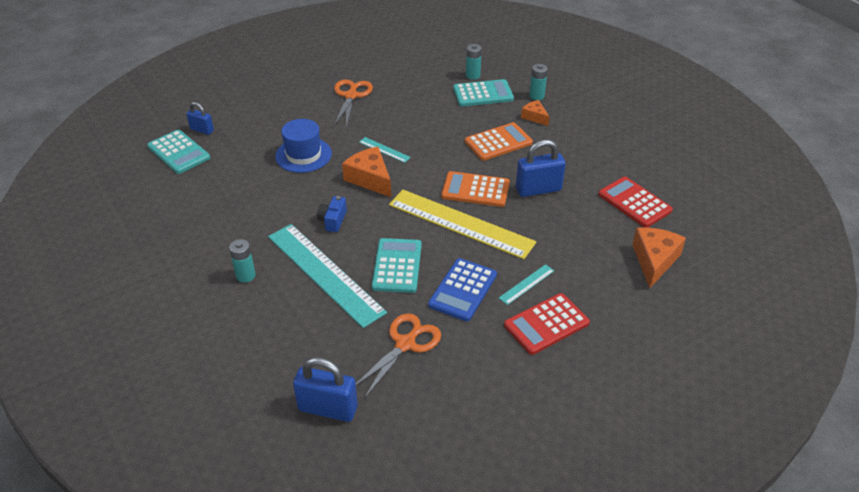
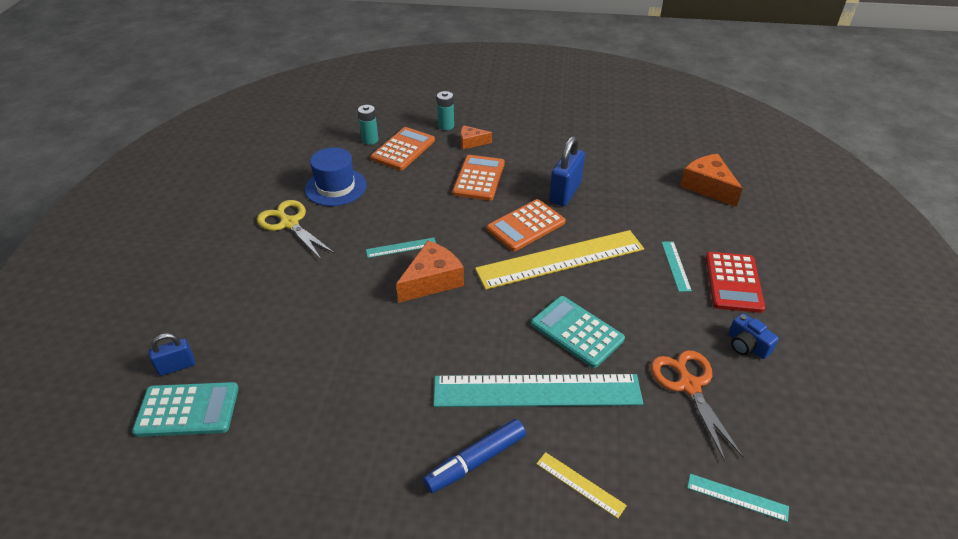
camera: 50 degrees left, 0 degrees up
(245, 275) = (476, 461): turquoise battery -> blue marker
(269, 328) = (580, 484): none -> yellow ruler
(303, 155) = (335, 307): blue hat -> blue hat (335, 187)
(328, 409) = (737, 497): blue padlock -> turquoise ruler
(333, 220) = (463, 341): blue camera -> blue camera (747, 345)
(351, 96) = (289, 223): orange scissors -> yellow scissors
(370, 179) = (432, 281): orange cheese -> orange cheese turned 135 degrees clockwise
(463, 290) = (649, 307): blue calculator -> none
(483, 94) = (403, 149): turquoise calculator -> orange calculator
(634, 202) = (633, 157): red calculator -> none

